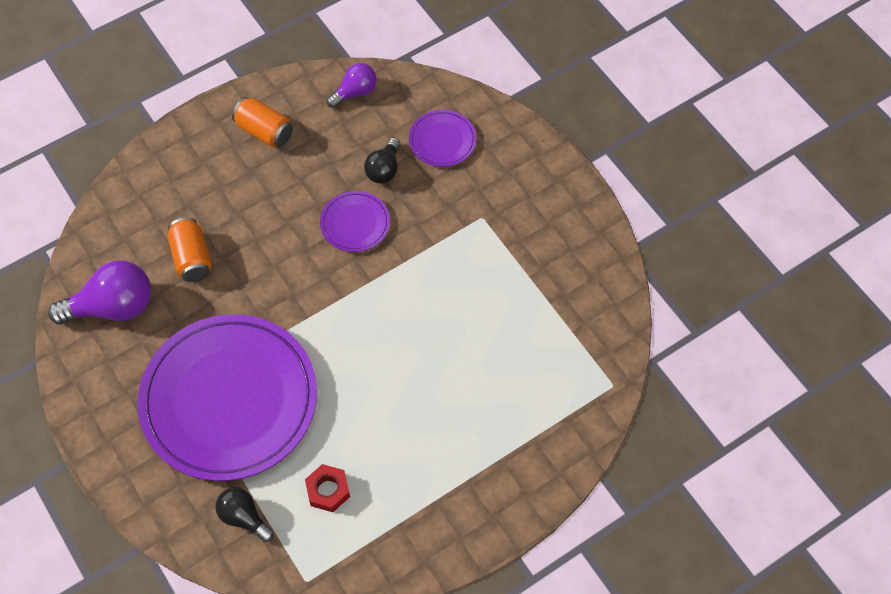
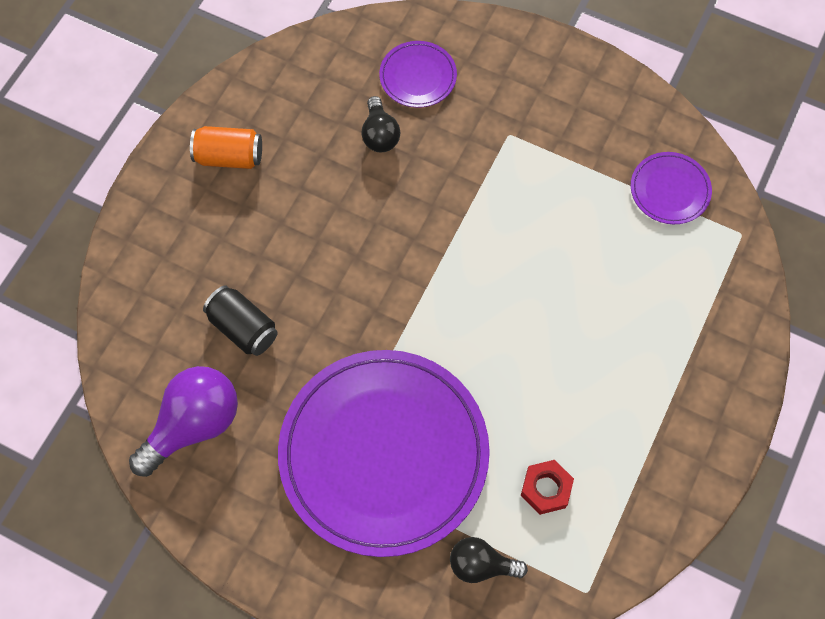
camera: 30 degrees left, 5 degrees up
(192, 258) = (243, 328): orange can -> black can
(355, 92) = (296, 70): purple light bulb -> none
(355, 223) = (388, 204): purple plate -> purple plate (669, 190)

